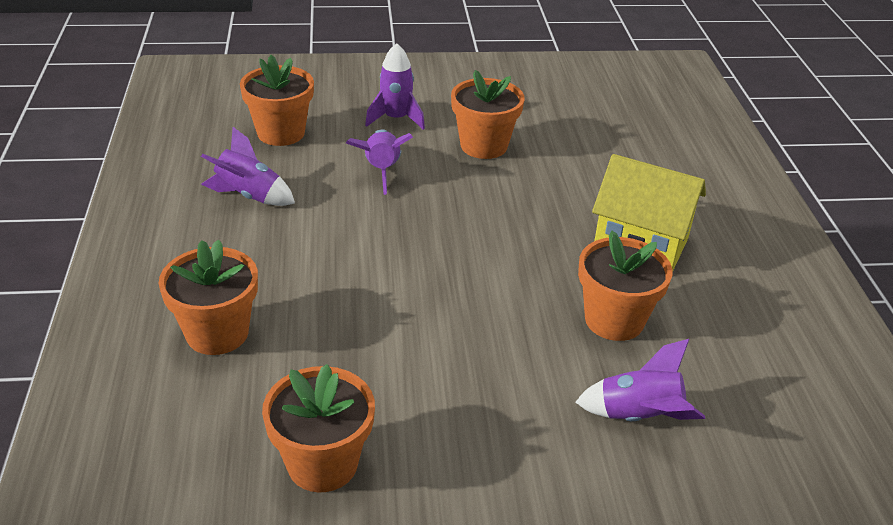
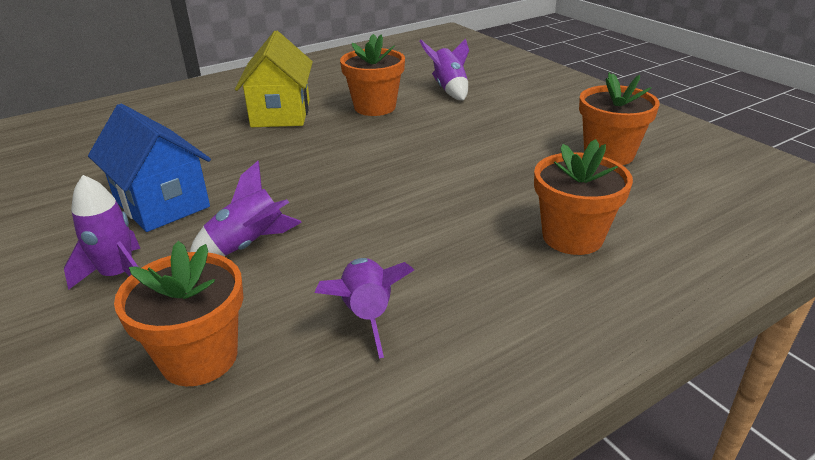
camera: 115 degrees left, 5 degrees down
(483, 146) = (161, 203): orange flower pot -> blue house

